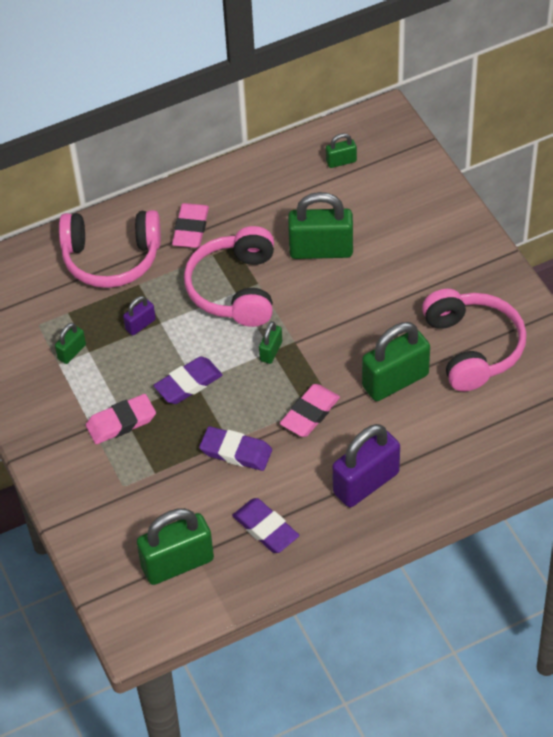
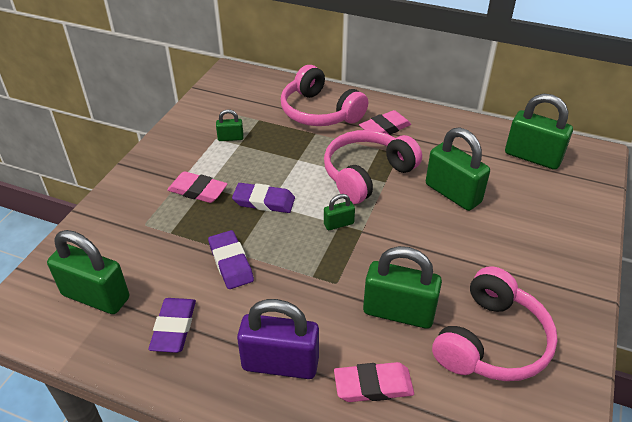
camera: 45 degrees right, 10 degrees down
(140, 325) = (285, 152): purple padlock -> none
(310, 413) = (309, 281): pink eraser -> pink eraser (373, 385)
(341, 161) = (532, 157): green padlock -> green padlock, size x2.06

